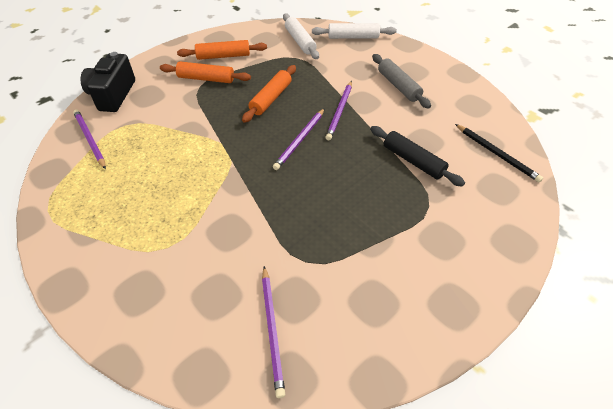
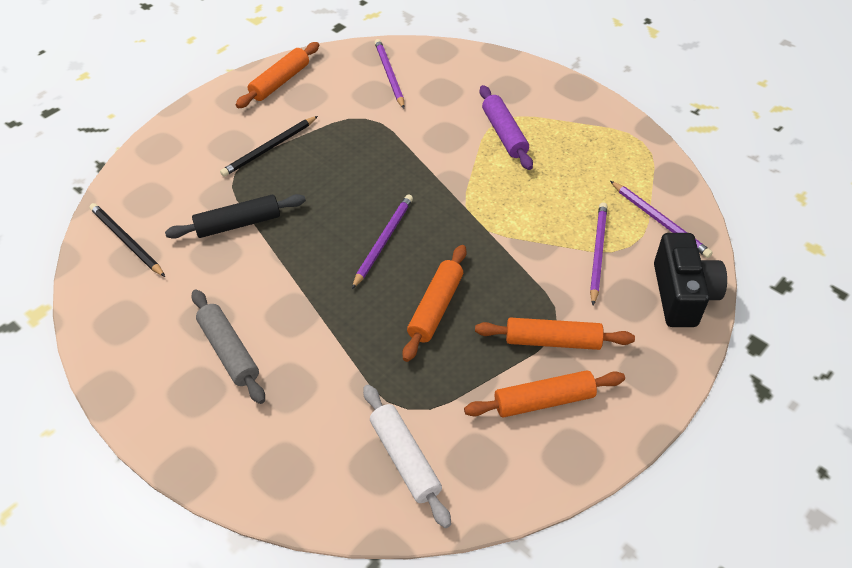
camera: 175 degrees right, 0 degrees up
(171, 229) = (504, 134): none -> purple rolling pin
(339, 111) = (329, 292): purple pencil -> purple pencil (597, 253)
(353, 37) = (295, 484): white rolling pin -> none
(402, 231) = (269, 148): none -> black pencil
(407, 330) = (280, 82): none -> orange rolling pin
(413, 161) = (238, 224): black rolling pin -> black rolling pin turned 60 degrees counterclockwise

